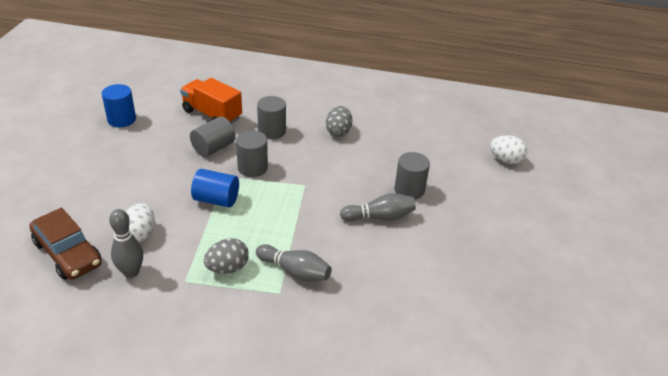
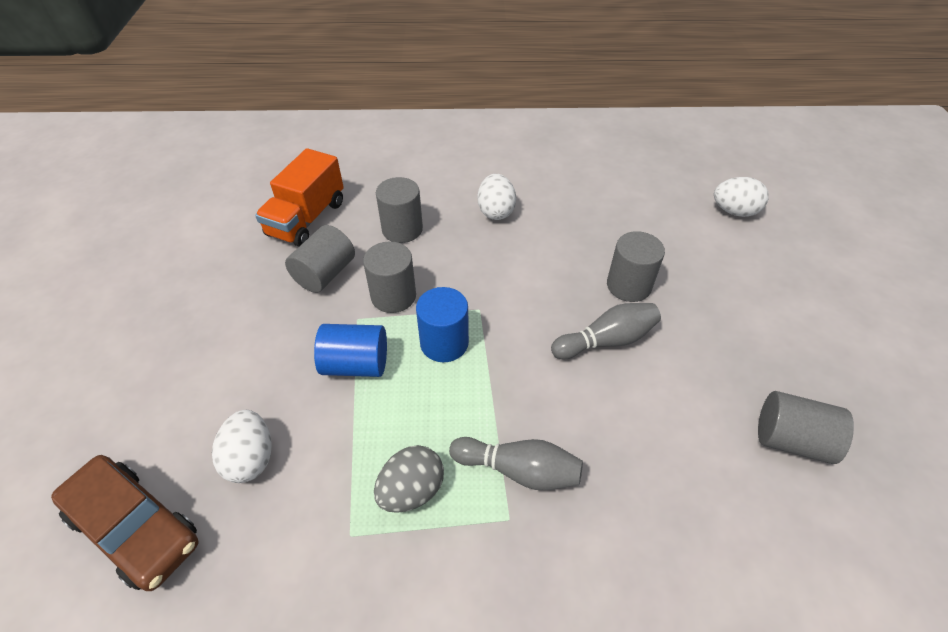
camera: 10 degrees left, 10 degrees up
(121, 119) = (171, 253): blue cylinder -> blue cylinder (444, 343)
(131, 272) = (254, 540): grey bowling pin -> none
(212, 114) = (307, 219): orange truck -> orange truck turned 90 degrees counterclockwise
(338, 131) = (496, 211): grey egg -> white egg
(474, 291) = (791, 440): none -> grey cylinder

